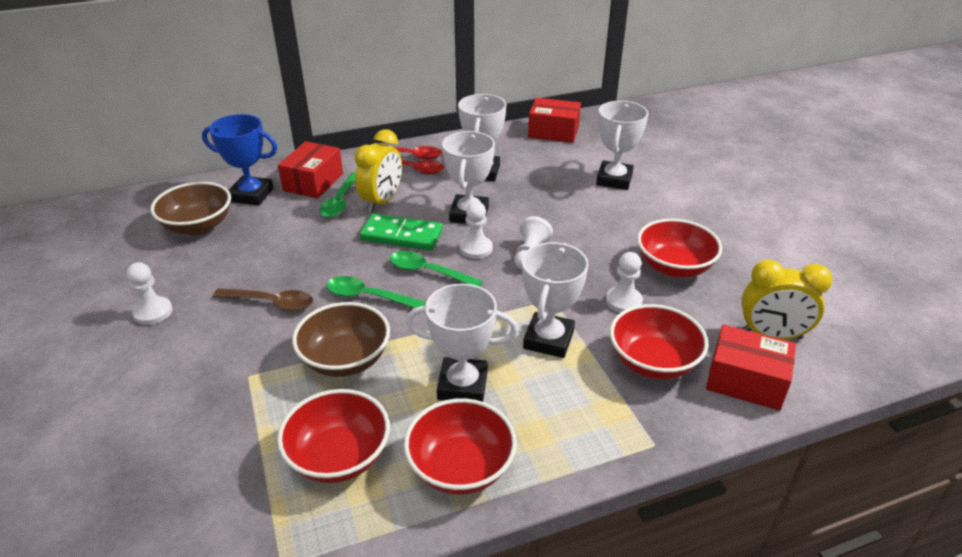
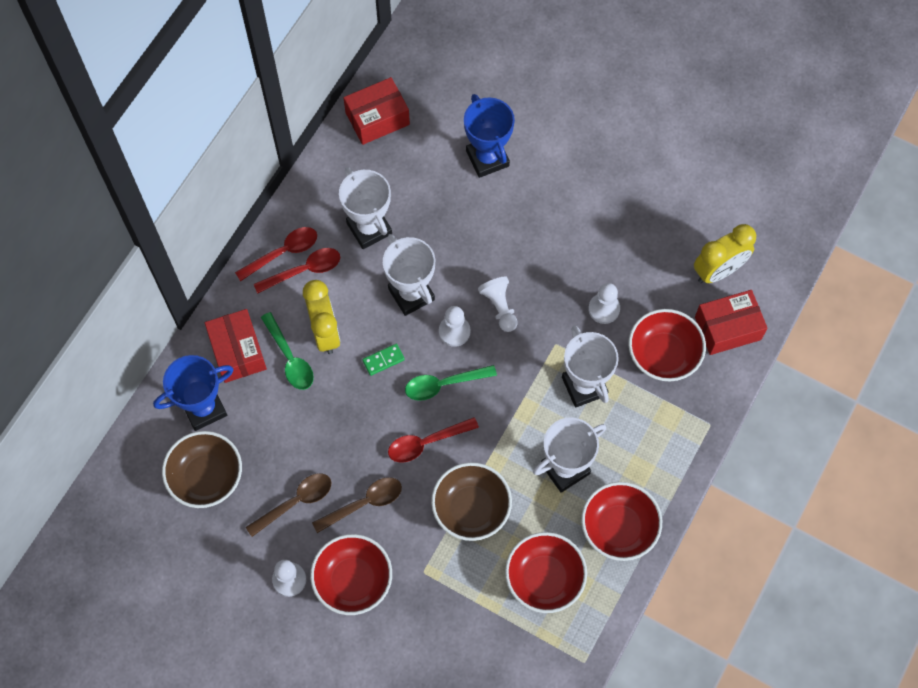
camera: 40 degrees left, 30 degrees up
(228, 272) = (295, 502): none -> brown spoon
(368, 296) = (426, 442): green spoon -> red spoon
(401, 235) = (383, 360): green domino -> green domino, size x0.51
(614, 179) = (487, 158): white trophy -> blue trophy
(674, 267) = (611, 243): red bowl -> red bowl (353, 580)

